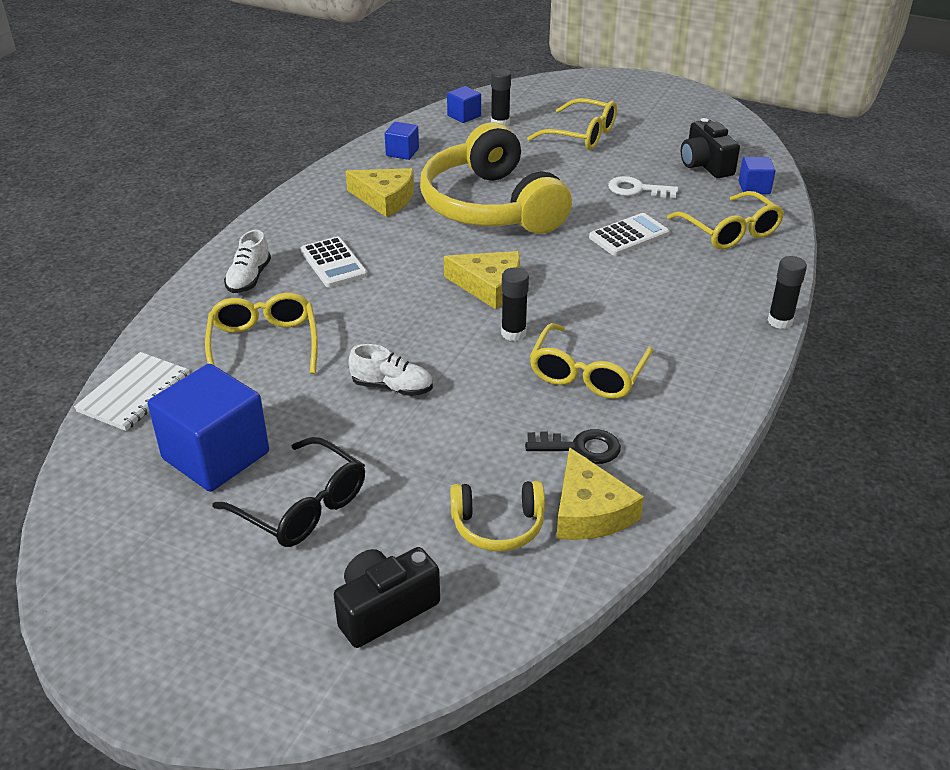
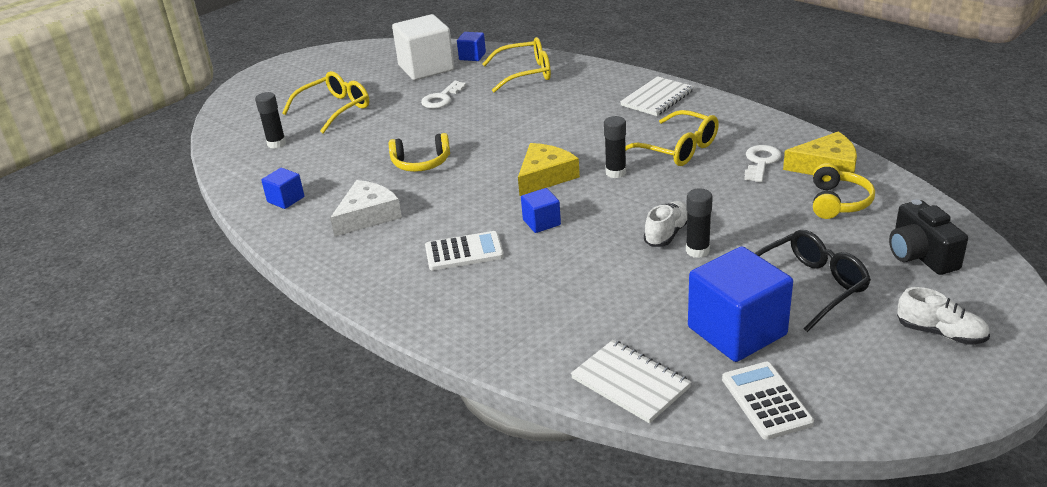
camera: 70 degrees left, 5 degrees down
(249, 278) = (462, 304): white shoe -> white shoe (940, 333)
(264, 345) = (580, 298): yellow glasses -> none
(385, 199) = (367, 215): yellow cheese -> white cheese
(464, 116) = (244, 160): blue cube -> blue cube (541, 222)
(491, 206) = (421, 163): yellow headphones -> yellow headphones, size x0.45
(580, 448) = (761, 162): black key -> white key
(629, 235) = (507, 110): white calculator -> white calculator (766, 401)
(705, 165) = (426, 68): black camera -> white cube
(717, 341) = (657, 98): none -> white notebook
(780, 321) = (643, 75): black glue stick -> black glue stick (697, 251)

